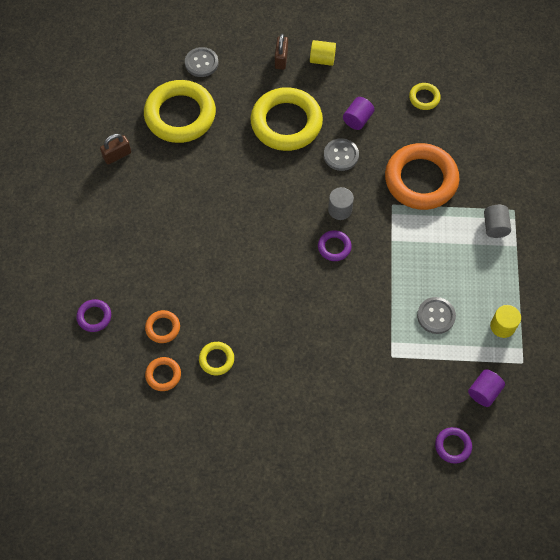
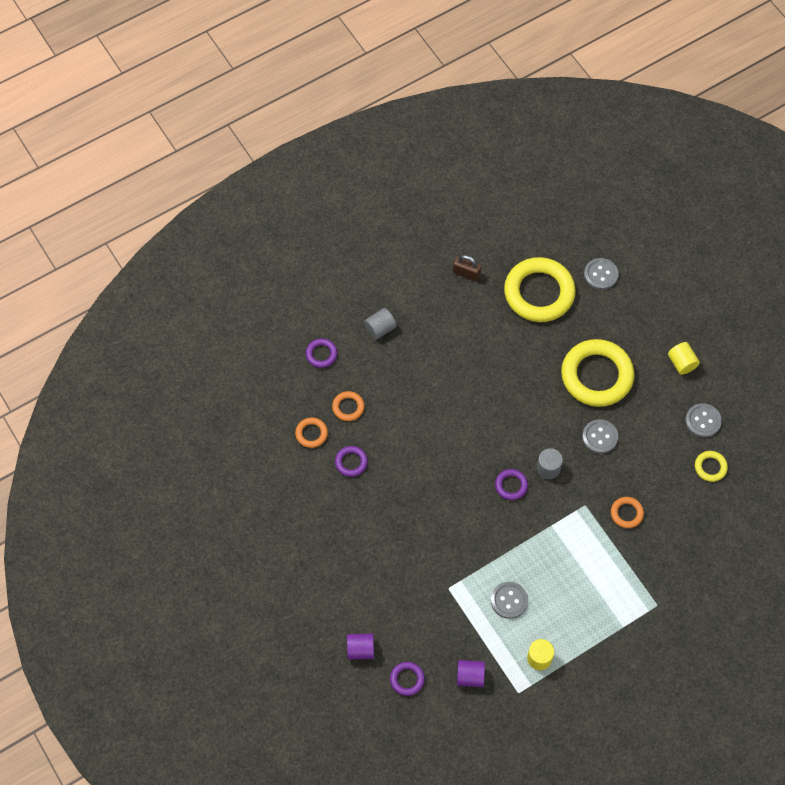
camera: 55 degrees right, 0 degrees up
(216, 359) = (351, 462): yellow ring -> purple ring
(281, 59) = (655, 331): brown padlock -> none
(357, 119) = (645, 428): purple cylinder -> purple cylinder (360, 649)
(382, 78) = (703, 421): none -> grey button
(421, 180) = (626, 513): orange ring -> orange ring, size x0.44
(495, 227) = (628, 599): grey cylinder -> grey cylinder (380, 329)

